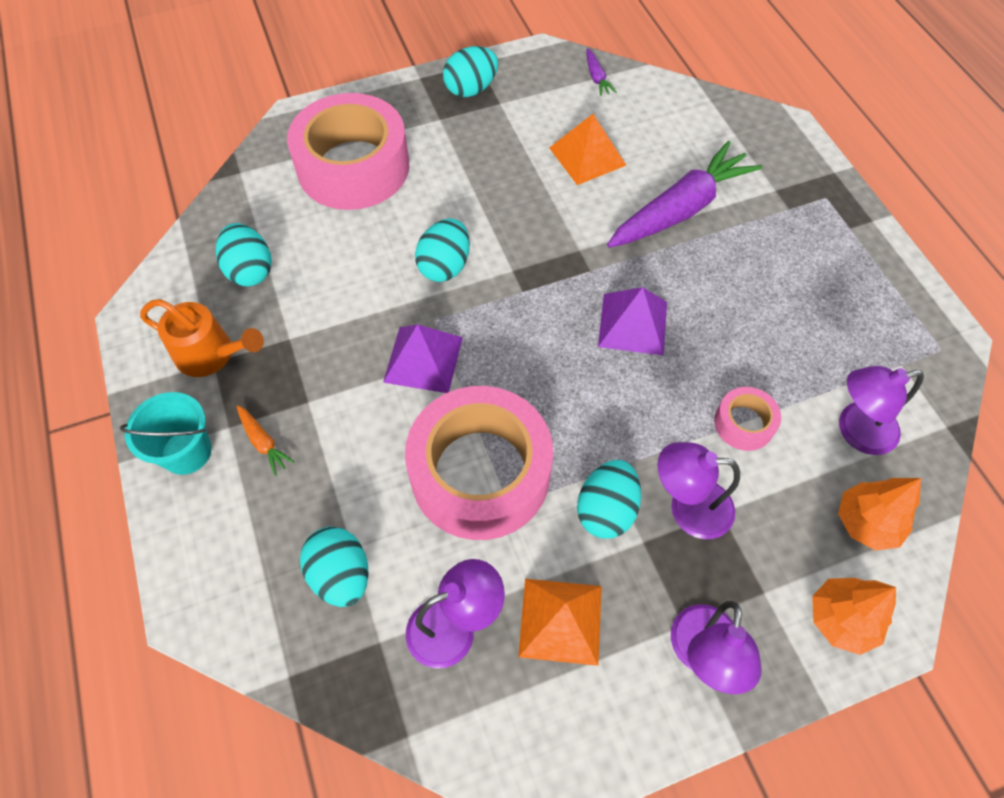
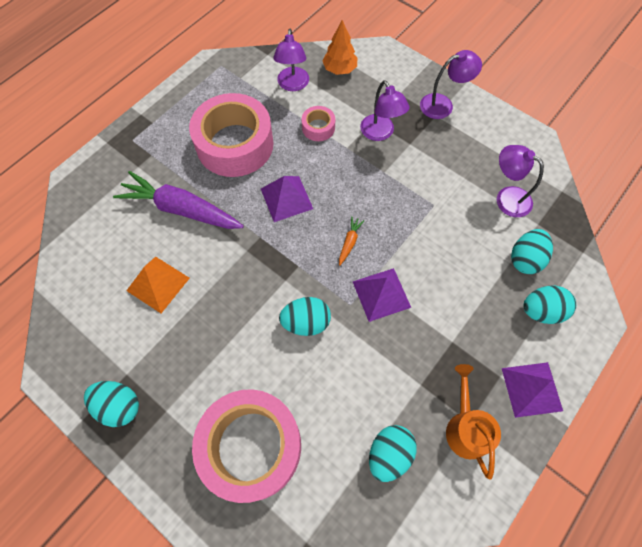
camera: 120 degrees left, 5 degrees up
(186, 452) = (531, 389): turquoise bucket -> purple pyramid
(263, 442) = (493, 348): orange carrot -> orange carrot (349, 242)
(480, 472) = (427, 227): pink tape -> pink tape (235, 144)
(560, 620) = (470, 159): orange pyramid -> none
(597, 78) = (66, 317): purple carrot -> none
(606, 510) = (405, 164): turquoise egg -> turquoise egg (541, 311)
(841, 619) = (391, 66): orange tree -> none
(855, 431) = (292, 85): purple lamp -> purple lamp turned 45 degrees clockwise

